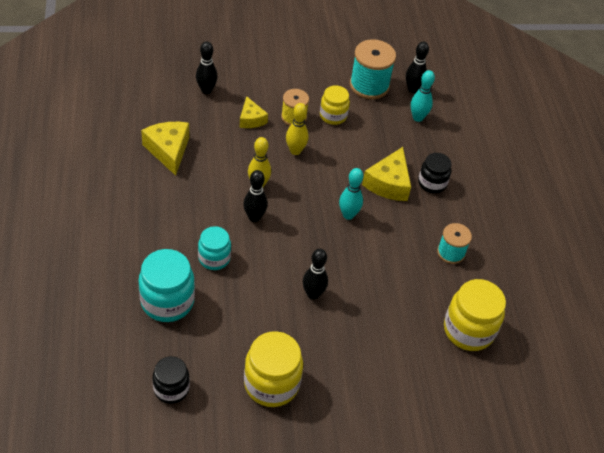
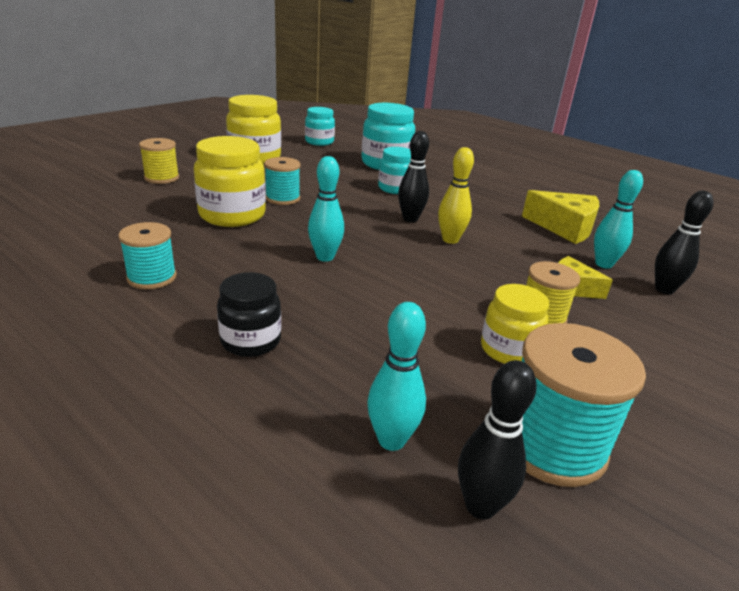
camera: 140 degrees right, 20 degrees down
(171, 389) = (319, 142): black jar -> turquoise jar
(204, 118) = (603, 264): none -> turquoise bowling pin
(295, 151) = (473, 284): yellow bowling pin -> none
(313, 294) = (282, 198): black bowling pin -> turquoise spool
(379, 384) = (162, 178): none -> yellow spool
(388, 183) = (316, 308): yellow cheese -> none
(468, 330) = (82, 228): yellow jar -> yellow jar (232, 215)

